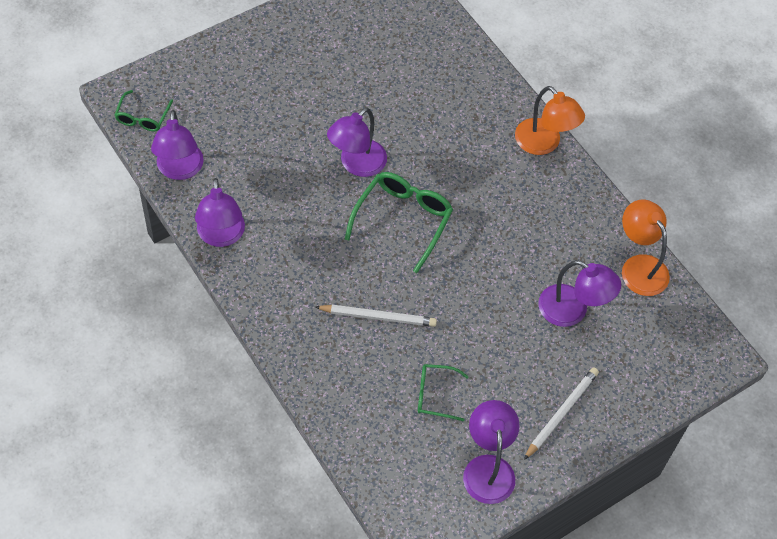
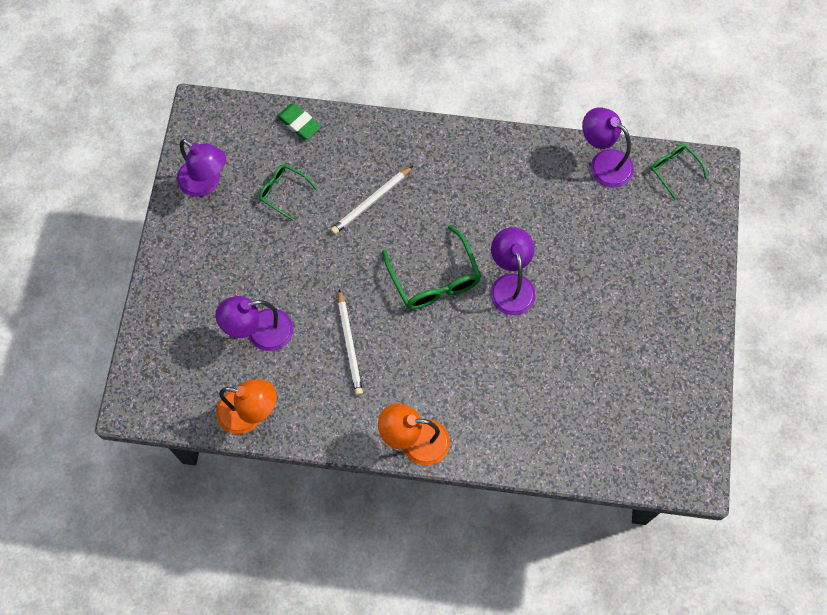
camera: 135 degrees right, 10 degrees up
(221, 236) = (522, 151): purple lamp -> none
(355, 437) = (299, 123): none -> green eraser
(435, 395) = (283, 192): green glasses -> green glasses turned 105 degrees counterclockwise
(561, 413) = (197, 258): white pencil -> white pencil (349, 344)

